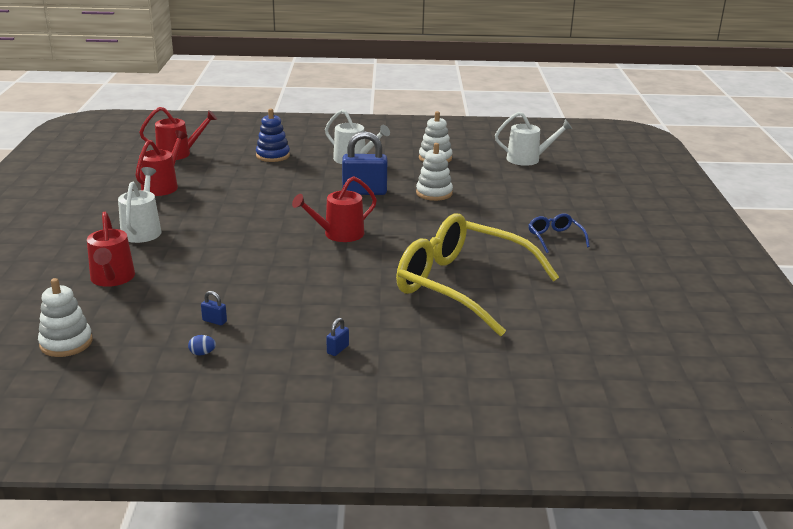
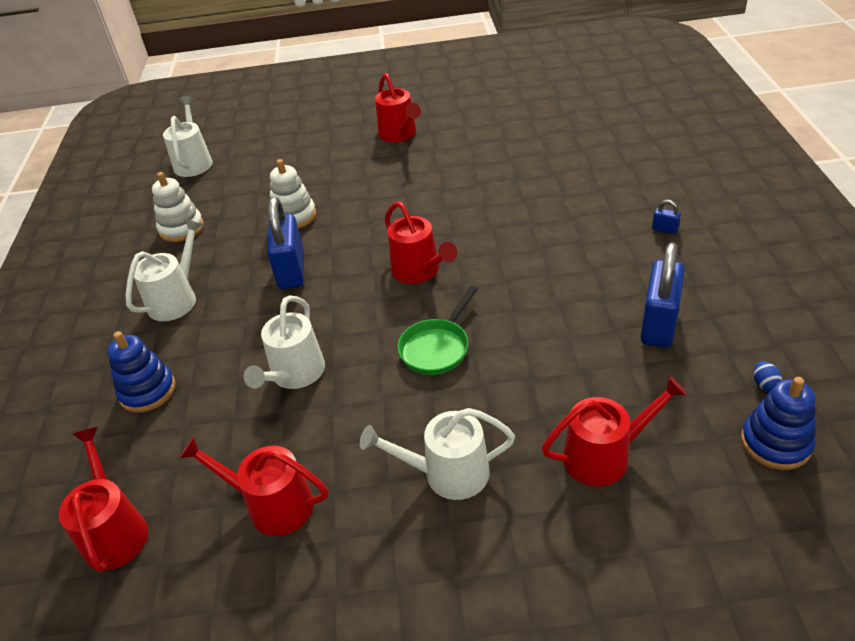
camera: 90 degrees left, 15 degrees up
(66, 343) = (775, 443): white stacking toy -> blue stacking toy
(202, 353) = (724, 317): blue egg -> blue egg (764, 384)
(214, 321) = (658, 325): blue padlock -> blue padlock, size x2.40
(251, 235) = (437, 347): none -> green pan
(258, 192) = (294, 374): none -> white watering can
(462, 285) = (513, 175): yellow glasses -> none
(555, 238) = (399, 134): blue glasses -> red watering can

